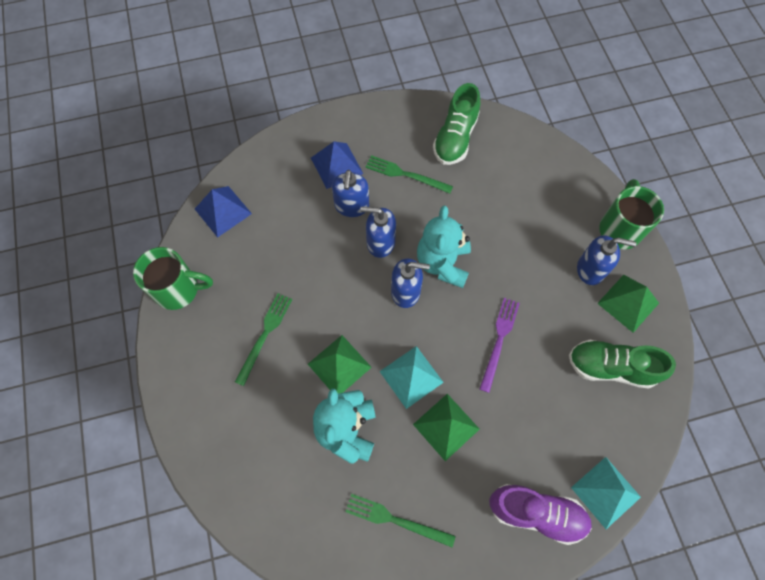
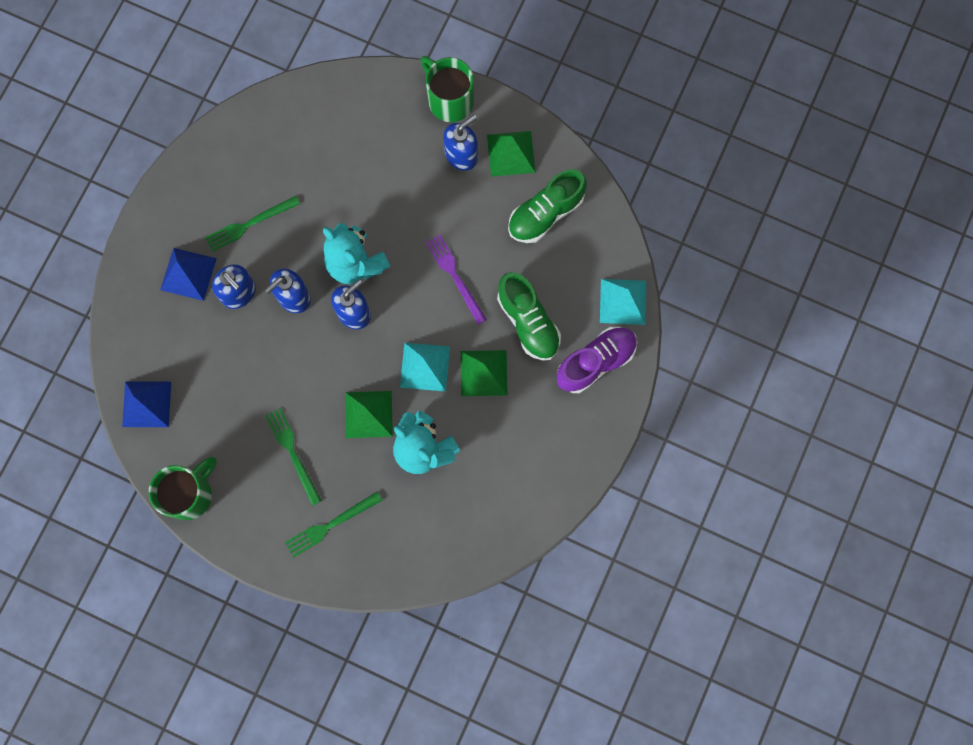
camera: 50 degrees left, 10 degrees up
(395, 520) = (517, 465): green fork -> green fork (330, 525)
(455, 138) = (252, 153): green shoe -> green shoe (528, 322)

